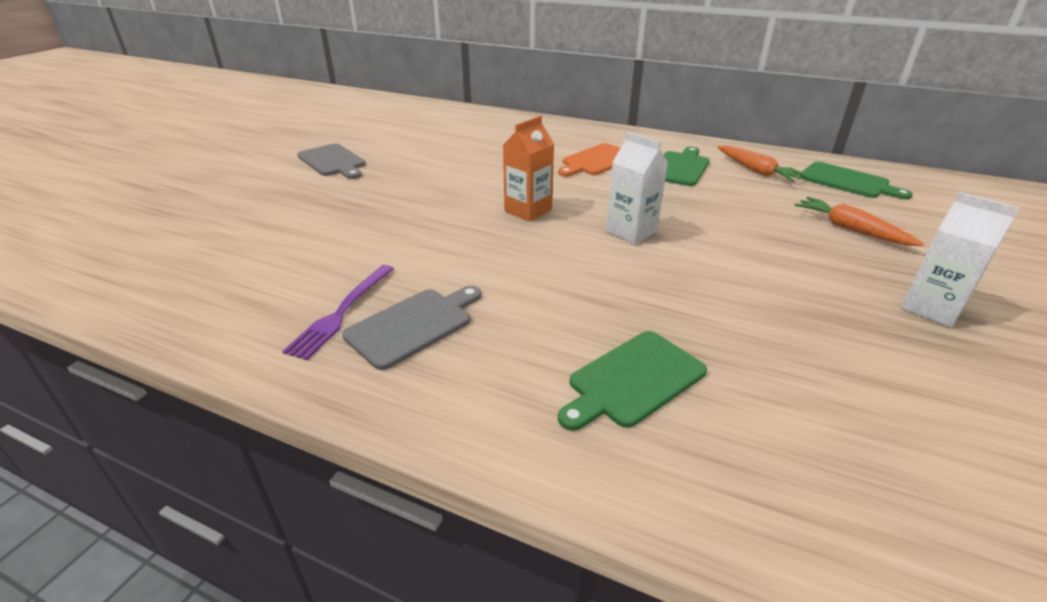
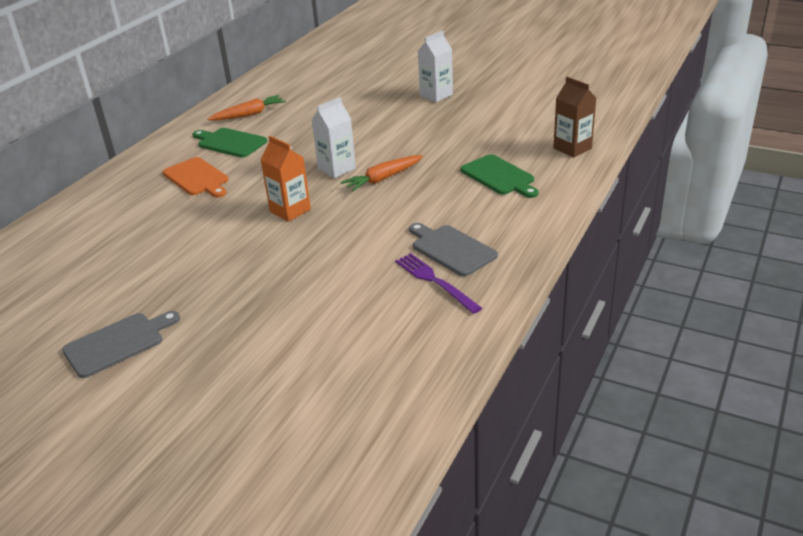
camera: 85 degrees left, 0 degrees up
(342, 312) = (435, 281): purple fork -> purple fork turned 150 degrees counterclockwise
(790, 508) = (572, 148): none -> brown carton
(847, 181) = (280, 88): green cutting board -> none
(851, 229) = (349, 99): orange carrot -> orange carrot (383, 178)

